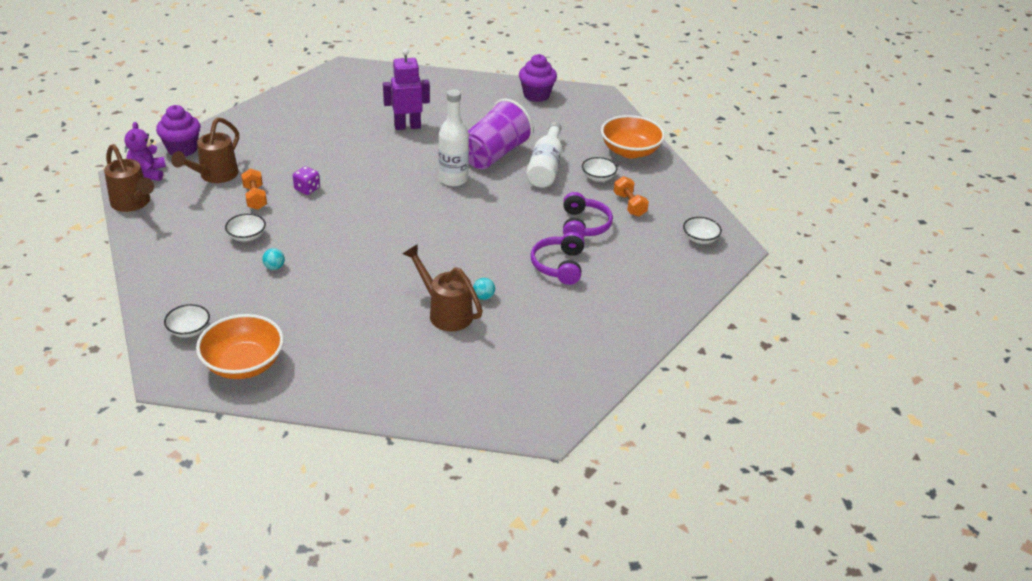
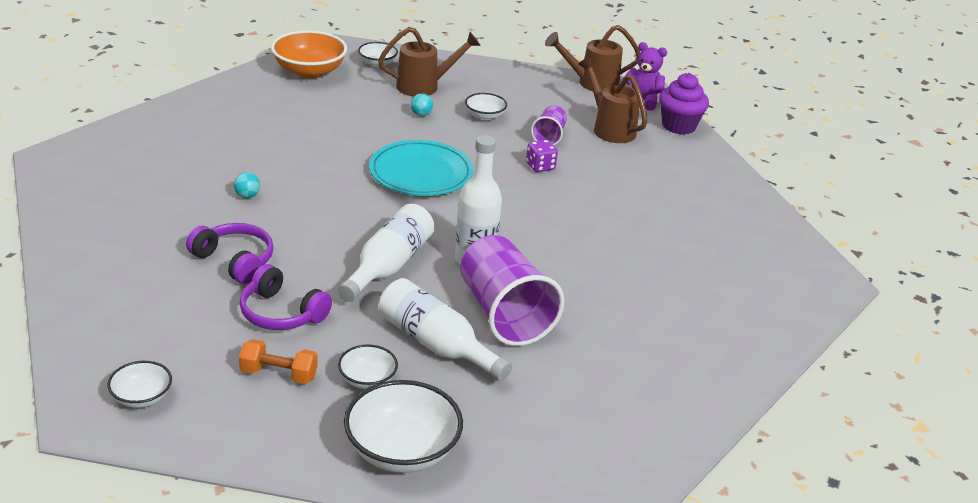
camera: 120 degrees right, 5 degrees down
(255, 198) = (549, 136): orange dumbbell -> purple cup
(369, 234) = (421, 173): none -> turquoise plate
(407, 126) = (630, 274): purple robot -> none
(445, 312) = (254, 169): brown watering can -> brown watering can (425, 86)
(495, 207) = (388, 266): none -> white bottle
(536, 95) = (647, 432): purple cupcake -> none
(630, 151) = (402, 450): orange bowl -> white bowl

